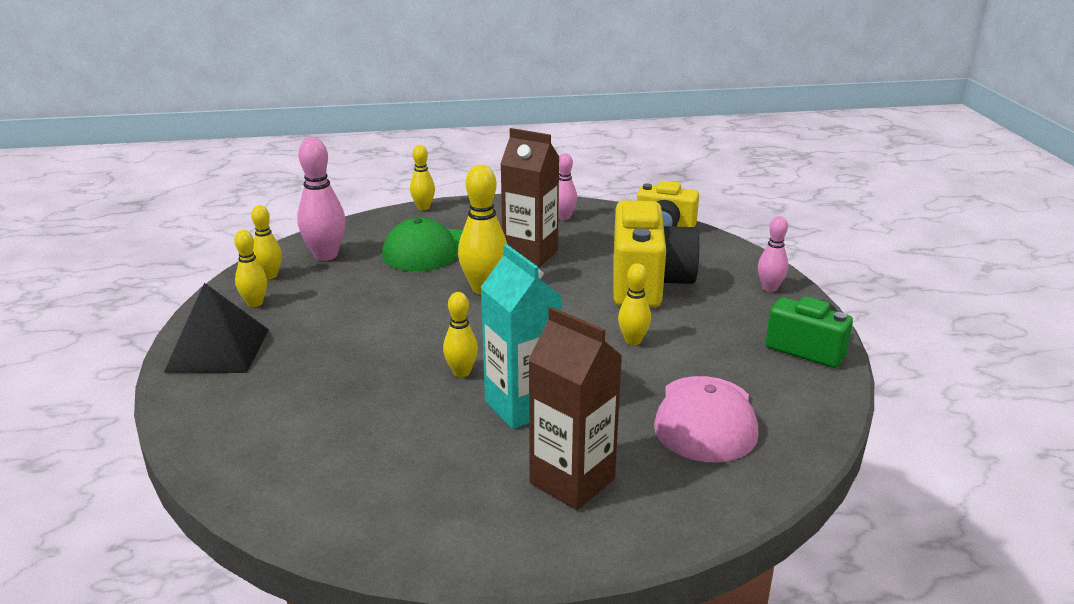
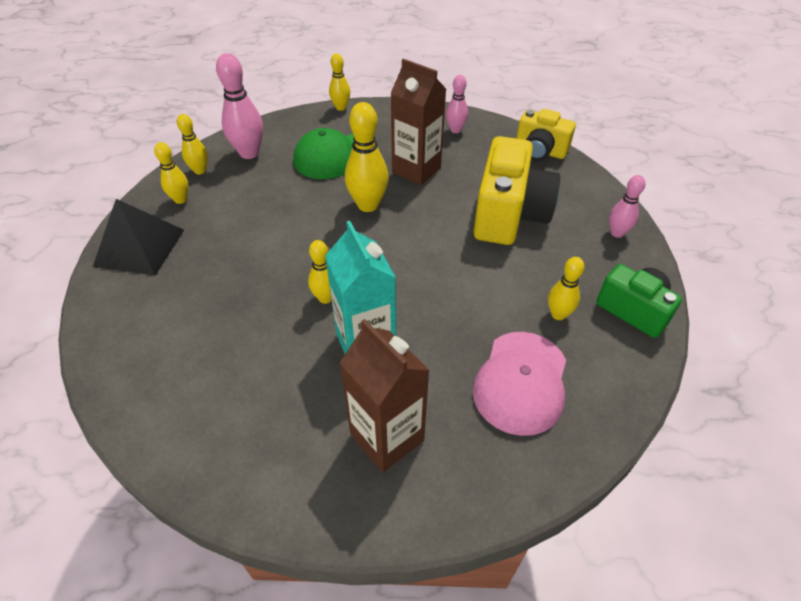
camera: 10 degrees right, 20 degrees up
(633, 341) = (479, 281): yellow bowling pin -> yellow bowling pin (558, 314)

